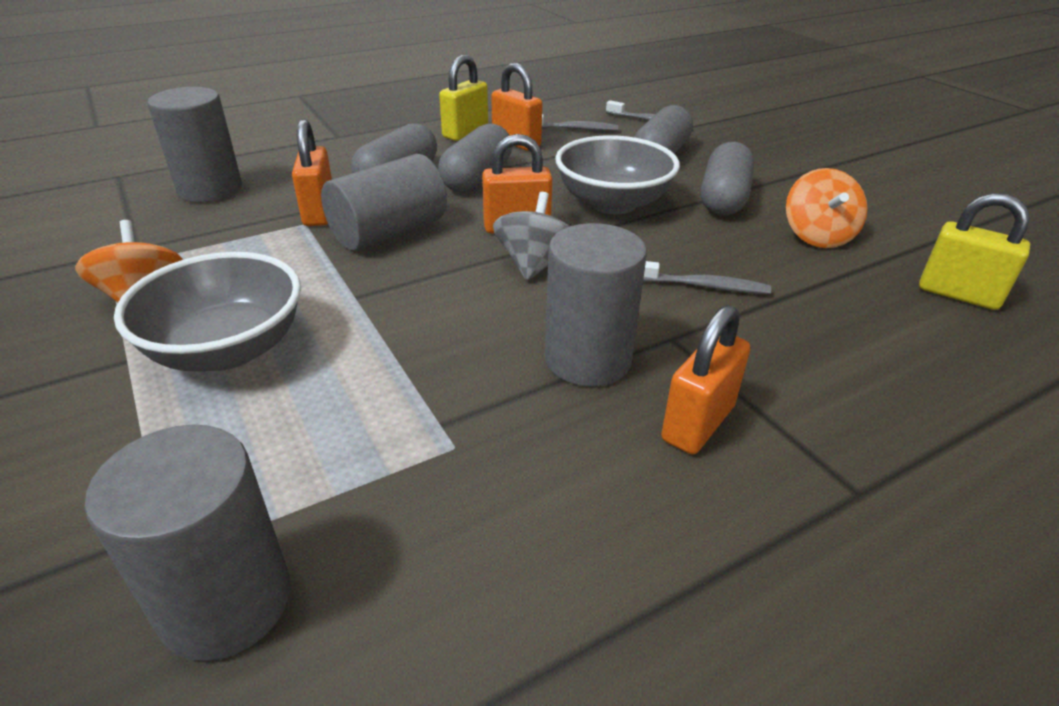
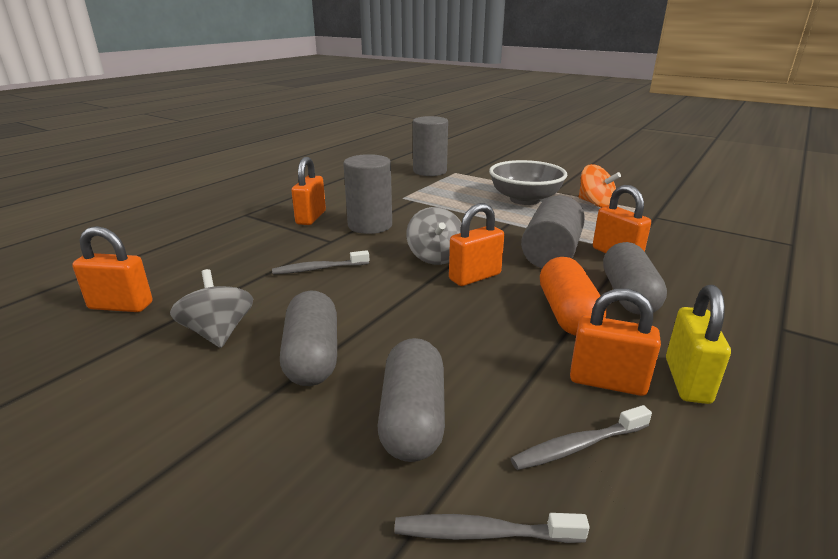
camera: 155 degrees right, 10 degrees down
(210, 189) = (716, 250): grey cylinder -> none
(477, 178) = (567, 313): grey capsule -> orange capsule
(612, 203) = (420, 319): grey bowl -> none
(817, 236) = (218, 333): orange spinning top -> grey spinning top
(958, 294) = (121, 306): yellow padlock -> orange padlock

